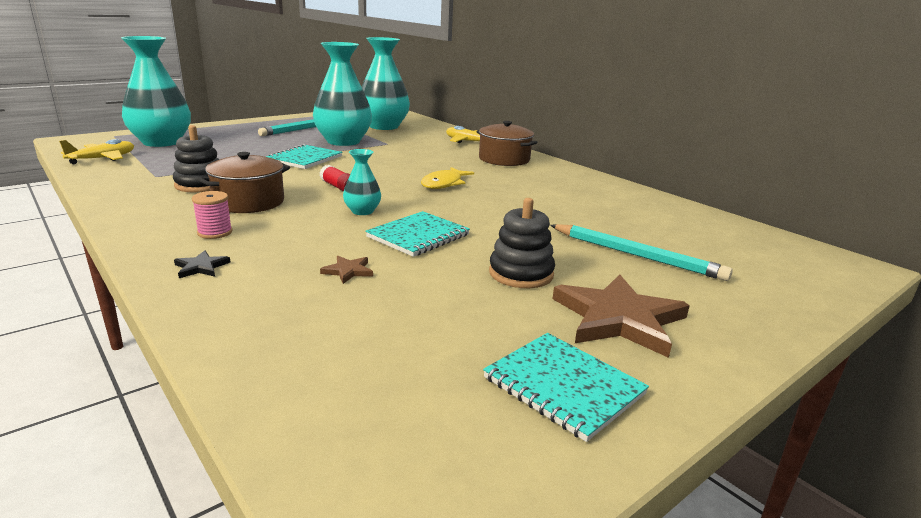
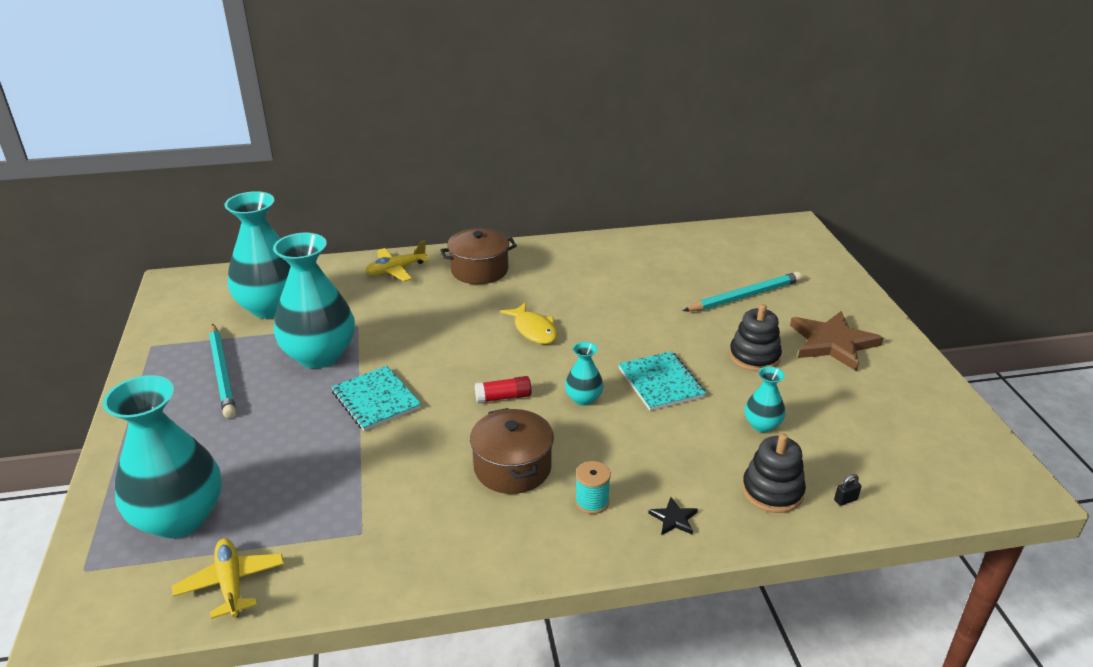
camera: 60 degrees left, 10 degrees up
(200, 185) = (426, 497): black stacking toy -> black stacking toy (772, 491)
(215, 232) = (592, 502): pink spool -> turquoise spool
(273, 362) = (845, 500): none -> black padlock
(348, 271) = (716, 437): brown star -> none
(391, 292) = (762, 425): none -> turquoise vase
(563, 386) = (900, 393): turquoise notebook -> none

